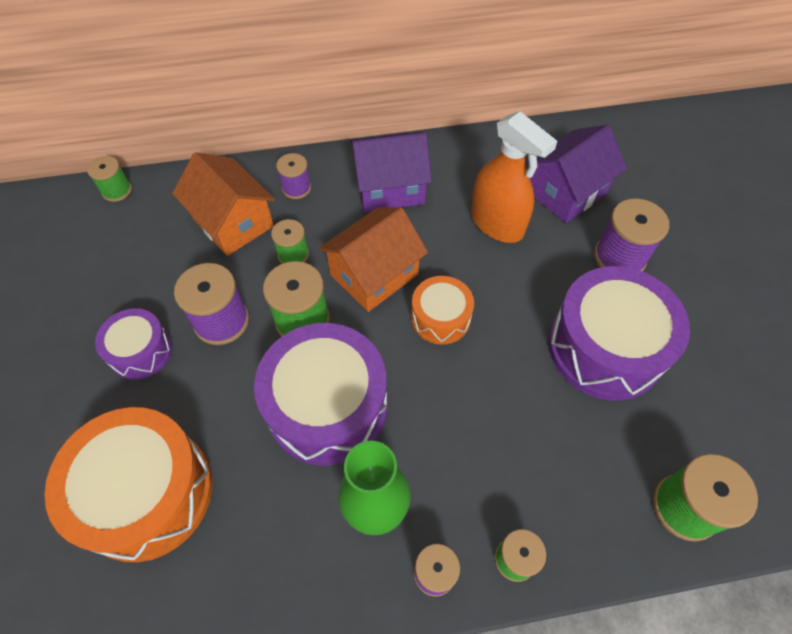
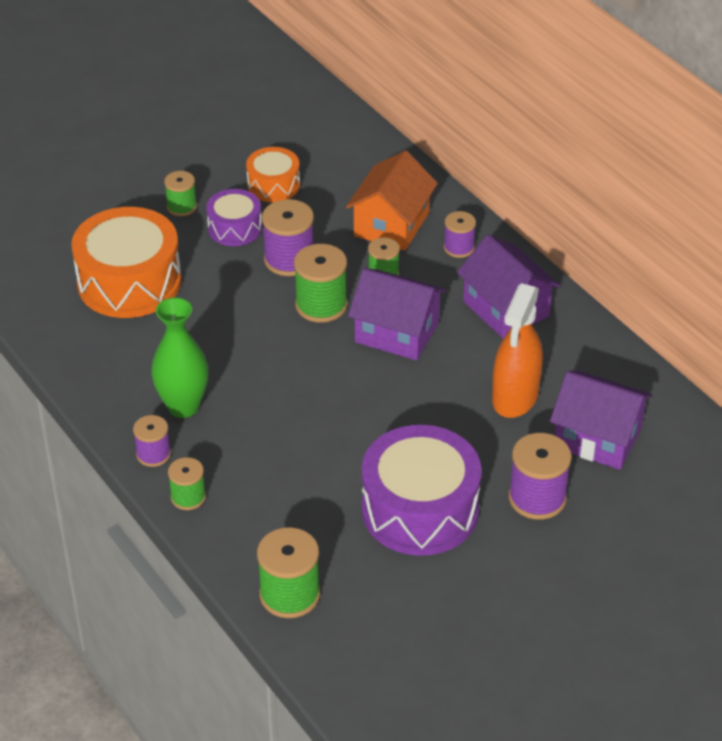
camera: 65 degrees right, 15 degrees down
(117, 190) = (375, 143): green spool -> green spool (181, 206)
(327, 406) = (251, 349): purple drum -> none
(374, 274) = (397, 332): orange house -> purple house
(440, 318) = (379, 390): orange drum -> orange drum (273, 185)

